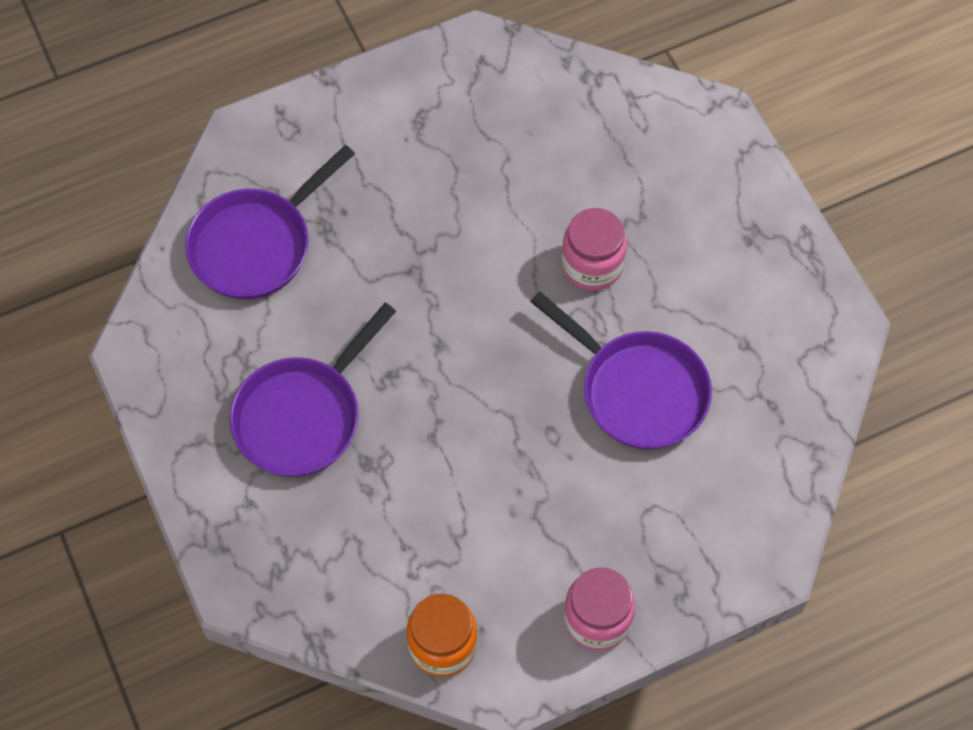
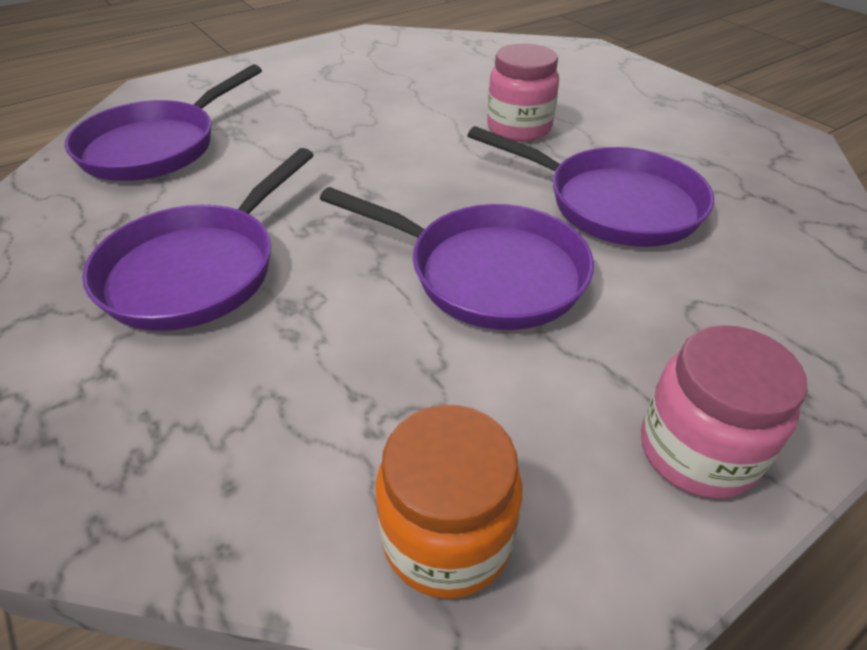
camera: 10 degrees left, 20 degrees down
(512, 453) = (486, 273): none -> purple pan

